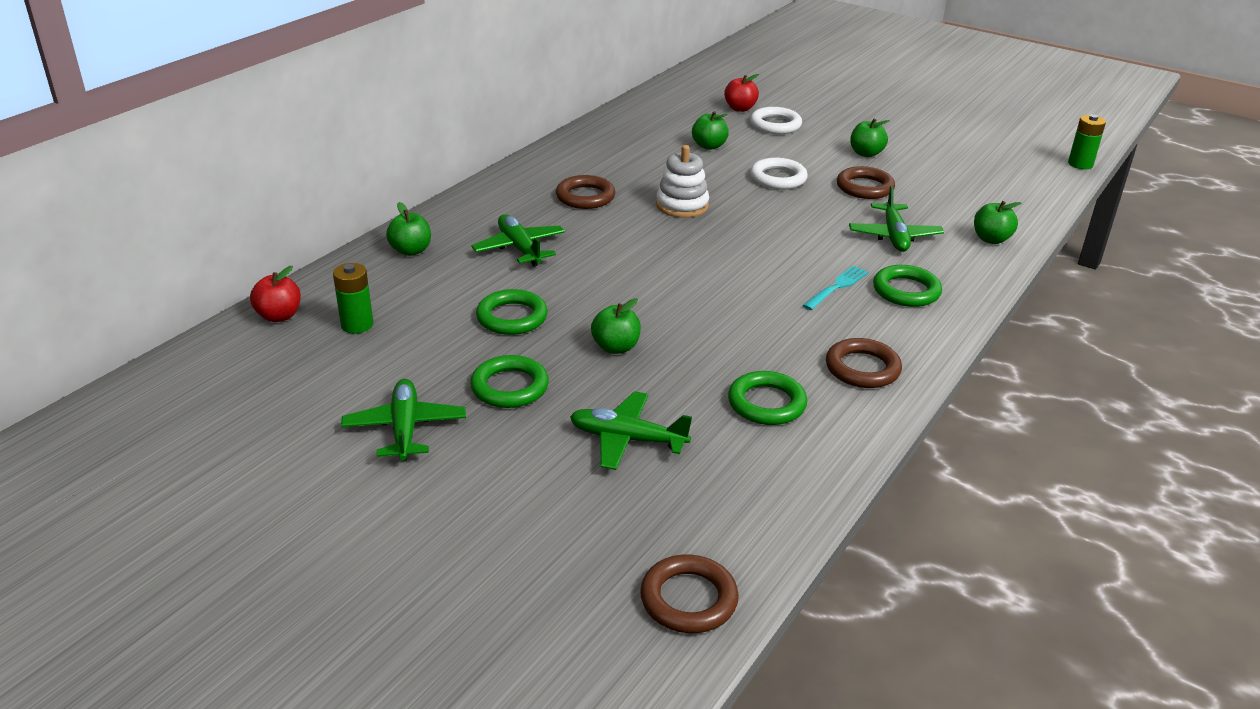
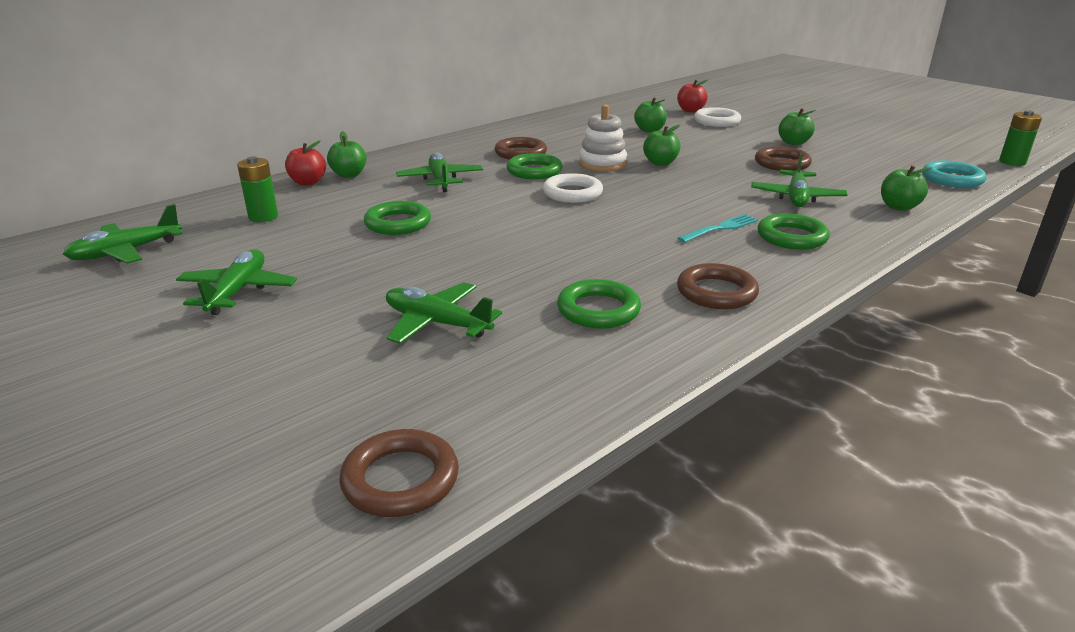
camera: 15 degrees right, 5 degrees down
(240, 393) = (126, 252): none -> green plane
(279, 316) = (207, 206): red apple -> red apple (308, 182)
(510, 387) = (356, 271): green ring -> green ring (534, 171)
(616, 347) = (476, 252): green apple -> green apple (660, 163)
(778, 178) = (701, 153): white ring -> white ring (572, 193)
(1030, 195) = (952, 179): none -> turquoise ring

